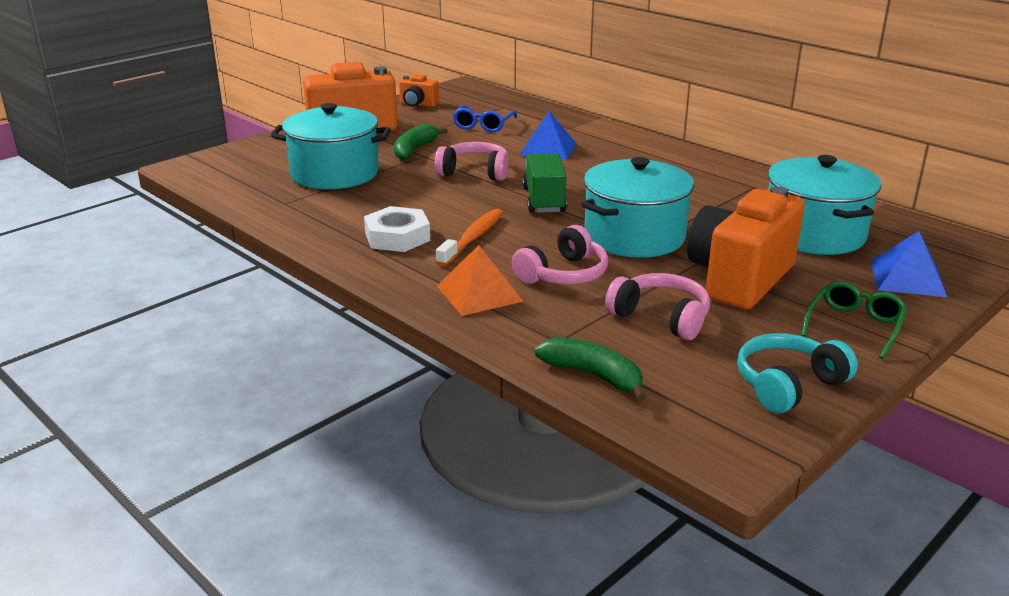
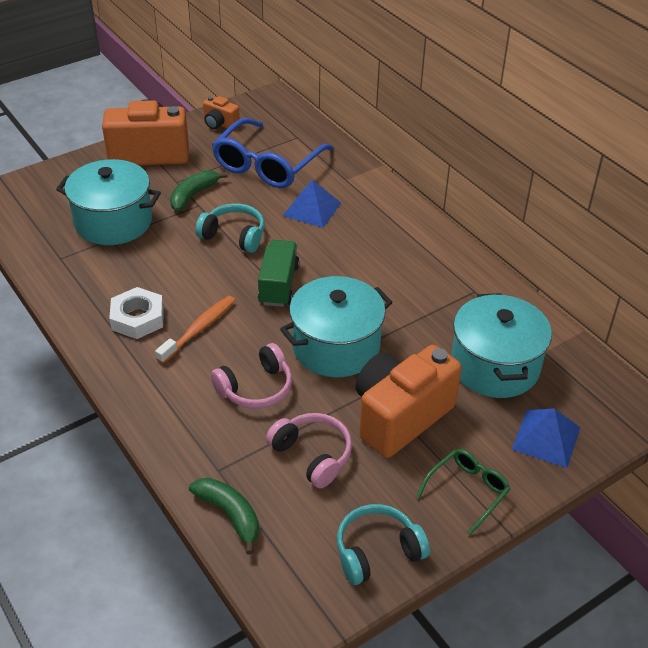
camera: 10 degrees right, 15 degrees up
(475, 172) = (234, 235): pink headphones -> turquoise headphones
(479, 293) = (178, 401): orange pyramid -> none
(483, 125) = (267, 165): blue glasses -> blue glasses, size x1.88

